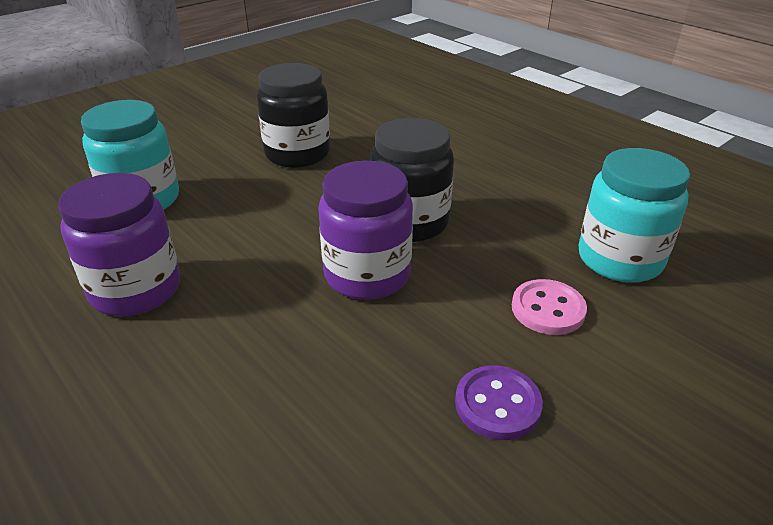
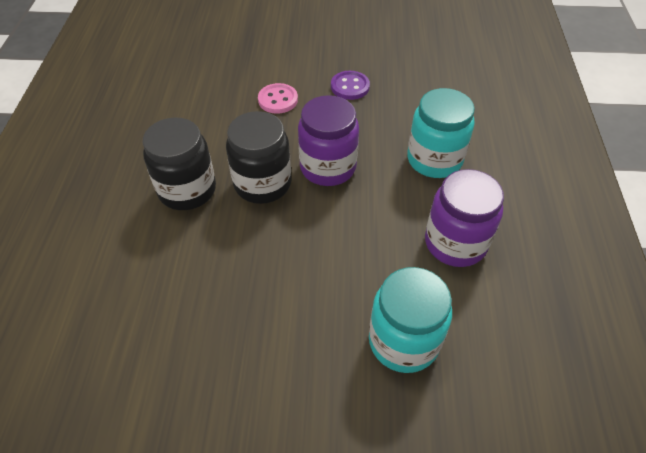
camera: 135 degrees left, 15 degrees up
(297, 154) = (241, 312): black jar -> black jar (187, 190)
(619, 259) = (209, 96): turquoise jar -> turquoise jar (434, 160)

